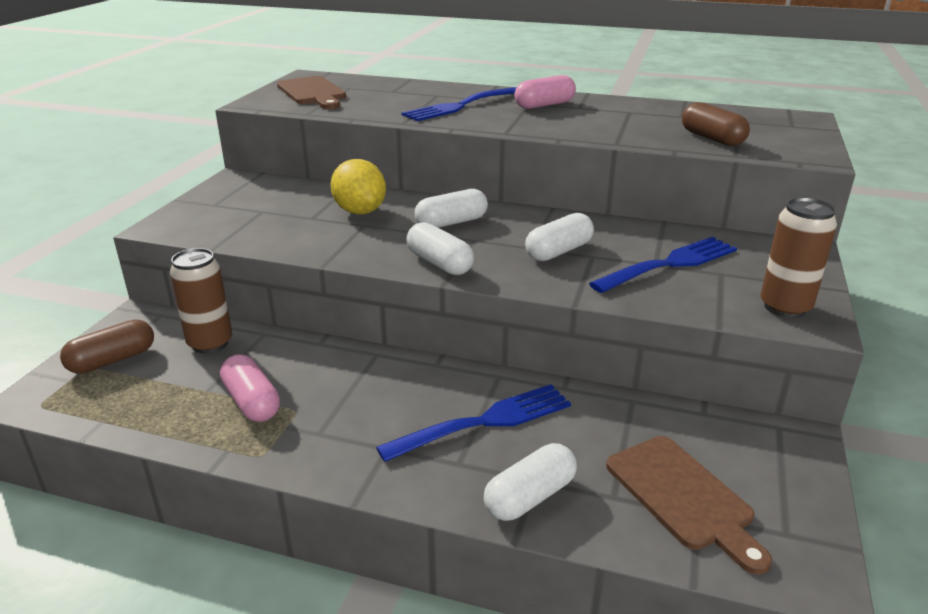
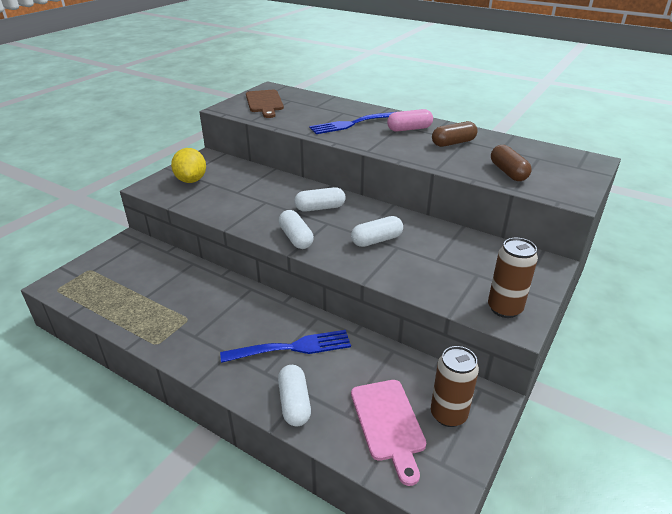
camera: 15 degrees right, 5 degrees up
(112, 360) = (104, 267): brown capsule -> brown capsule (453, 143)
(210, 343) = (160, 265): brown can -> brown can (448, 414)
(252, 402) = (166, 308): pink capsule -> none
(360, 211) = (268, 191): yellow lemon -> yellow lemon (191, 180)
(530, 497) = (294, 403): white capsule -> white capsule turned 75 degrees counterclockwise
(670, 264) = (445, 262): blue fork -> none
(683, 496) = (388, 423): brown cutting board -> pink cutting board

